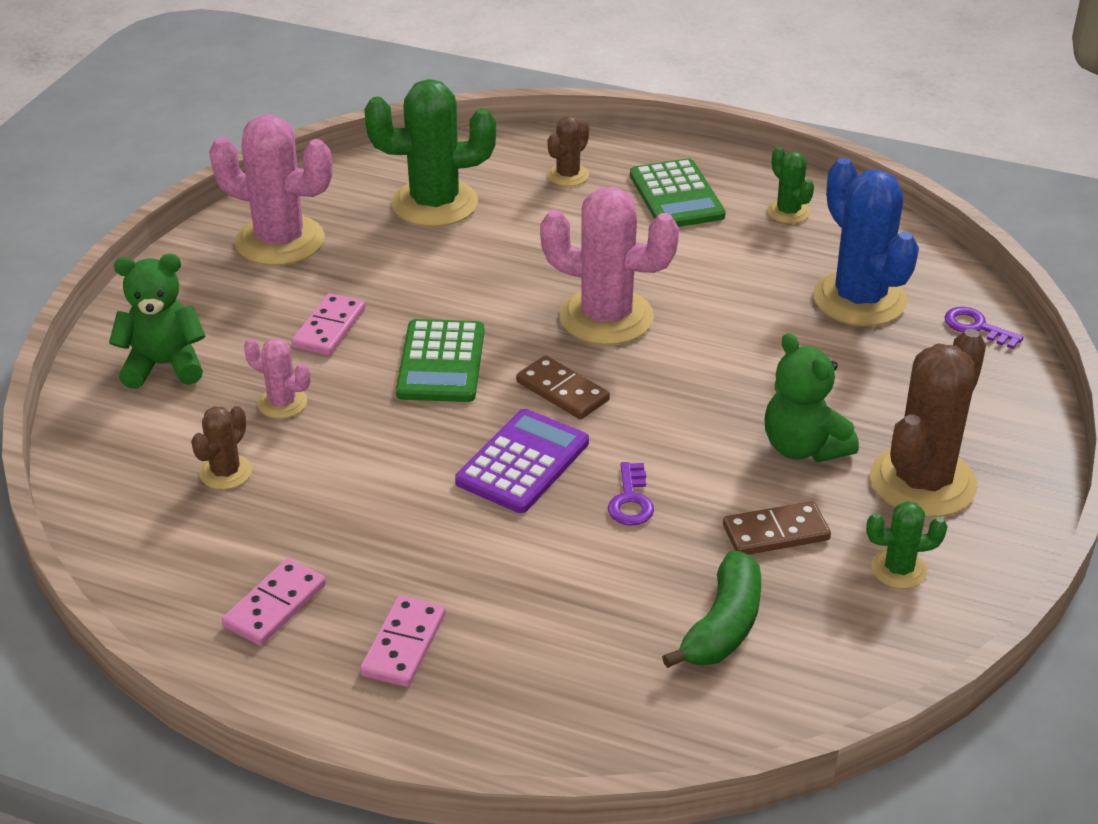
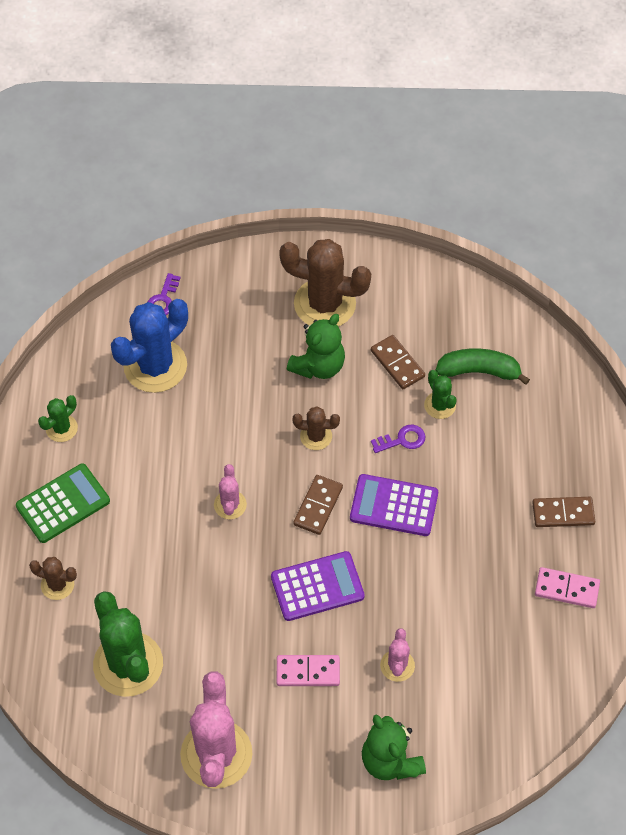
camera: 110 degrees left, 20 degrees up
(226, 472) = (475, 668): brown cactus -> brown cactus (316, 436)
(404, 645) = (563, 513): pink domino -> brown domino
(441, 362) = (317, 587): green calculator -> purple calculator
(606, 317) = (230, 505): pink cactus -> pink cactus, size x0.49
(898, 569) = (401, 303): green cactus -> green cactus (440, 405)

